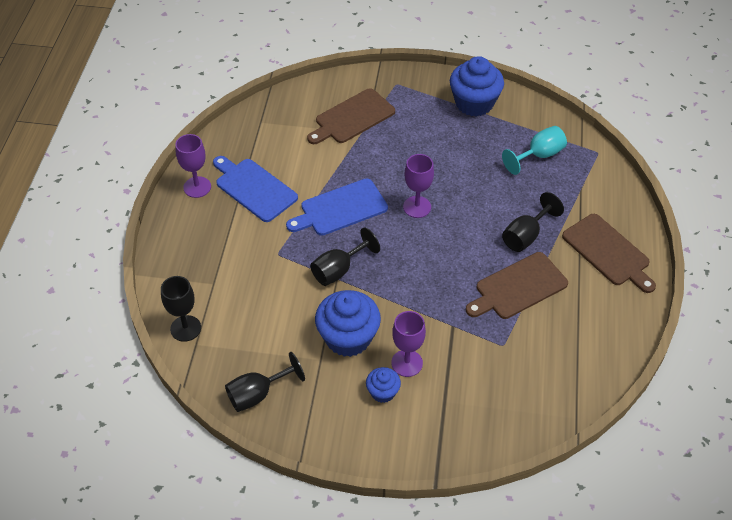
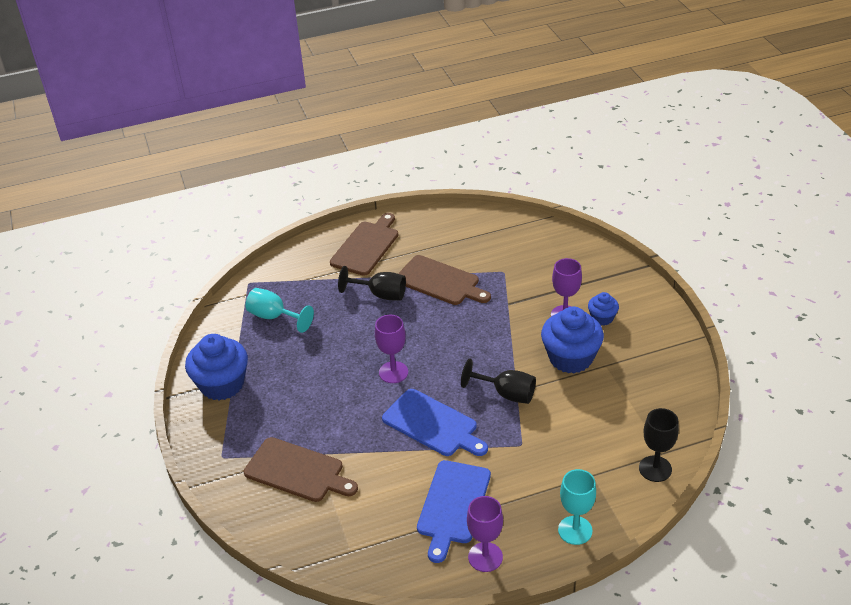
camera: 115 degrees left, 10 degrees down
(175, 247) = (575, 530): none -> turquoise goblet
(258, 394) = (671, 387): black goblet -> none

